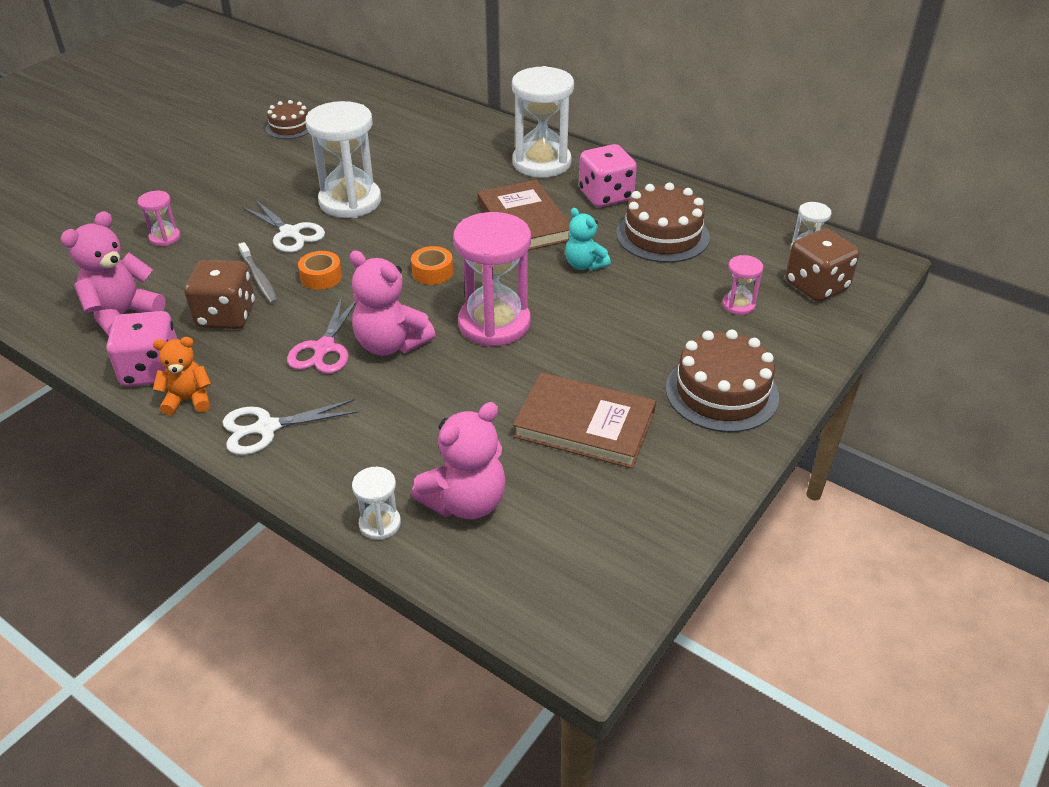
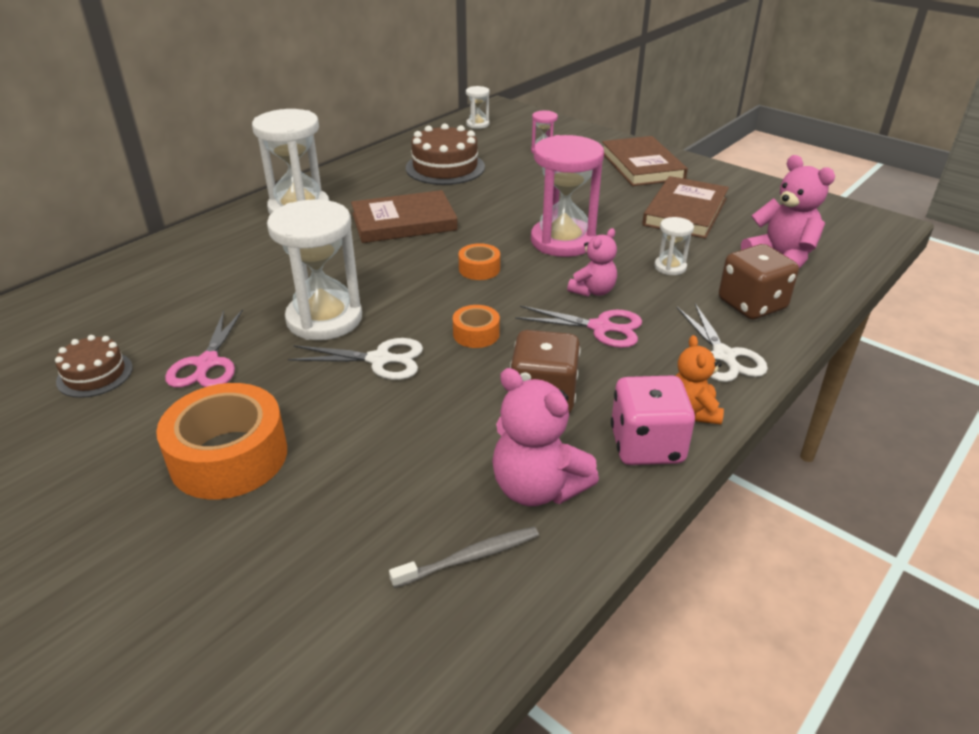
camera: 85 degrees left, 5 degrees down
(165, 238) = (356, 470): pink hourglass -> none
(192, 189) = (229, 456): none -> orange tape
(259, 278) = (472, 377): grey toothbrush -> grey toothbrush (470, 558)
(290, 233) = (379, 360): white scissors -> white scissors turned 45 degrees clockwise
(296, 163) = (207, 363): none -> pink scissors
(380, 524) = (818, 294): white hourglass -> white hourglass (670, 267)
(390, 344) = (593, 291): pink teddy bear -> pink teddy bear, size x0.63
(584, 265) = (481, 200): turquoise teddy bear -> none
(605, 196) = (374, 184): pink dice -> none
(721, 392) = (642, 165): brown cake -> brown book
(816, 286) = (523, 126): brown dice -> brown dice (752, 305)

